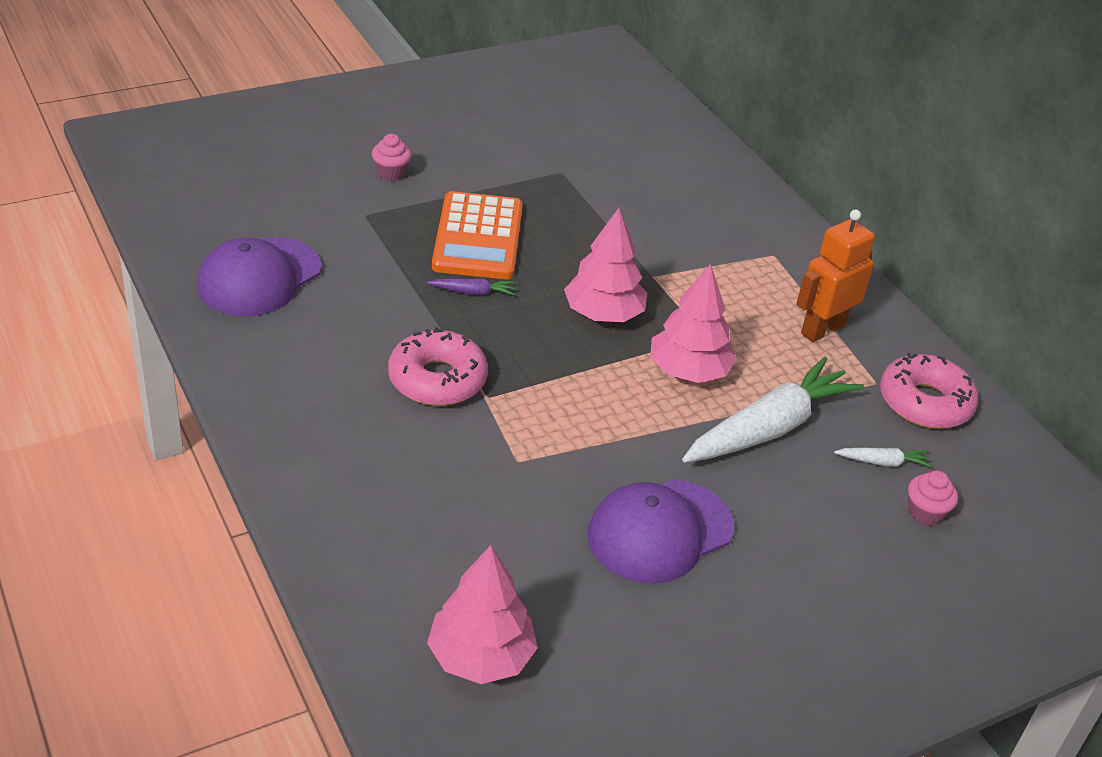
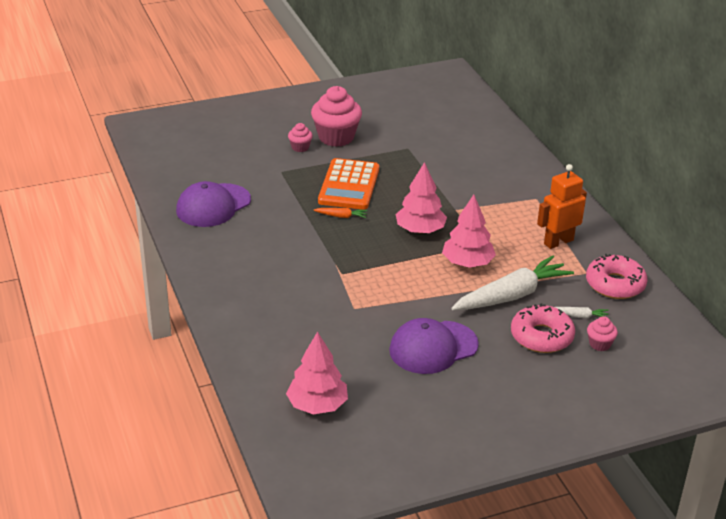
camera: 10 degrees right, 5 degrees down
(437, 379) = (312, 263): pink donut -> pink donut (541, 336)
(446, 155) = (336, 137): none -> pink cupcake
(473, 292) = (341, 216): purple carrot -> orange carrot

